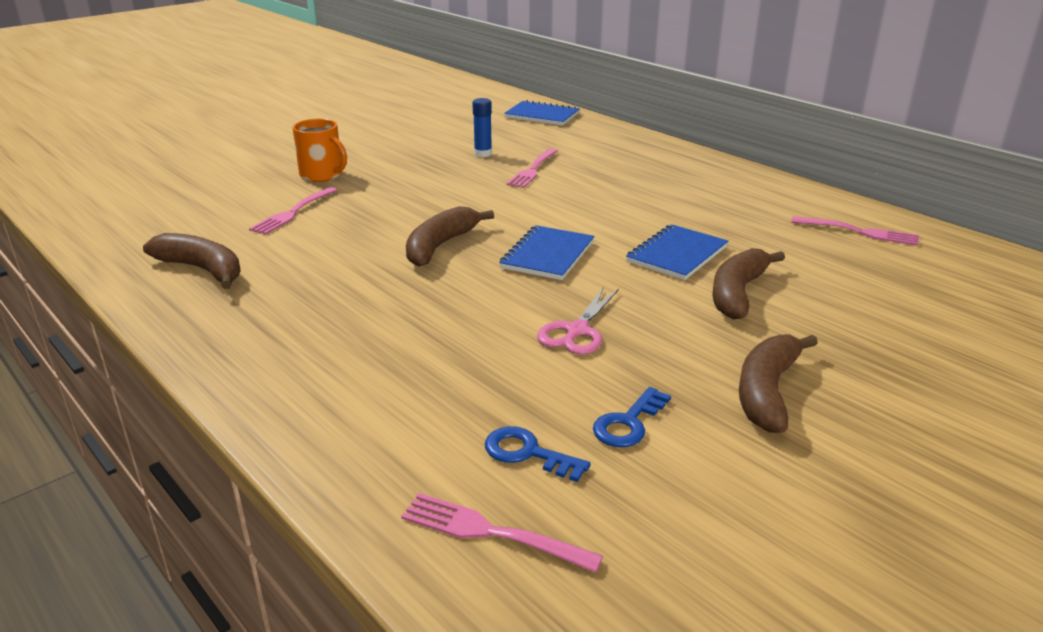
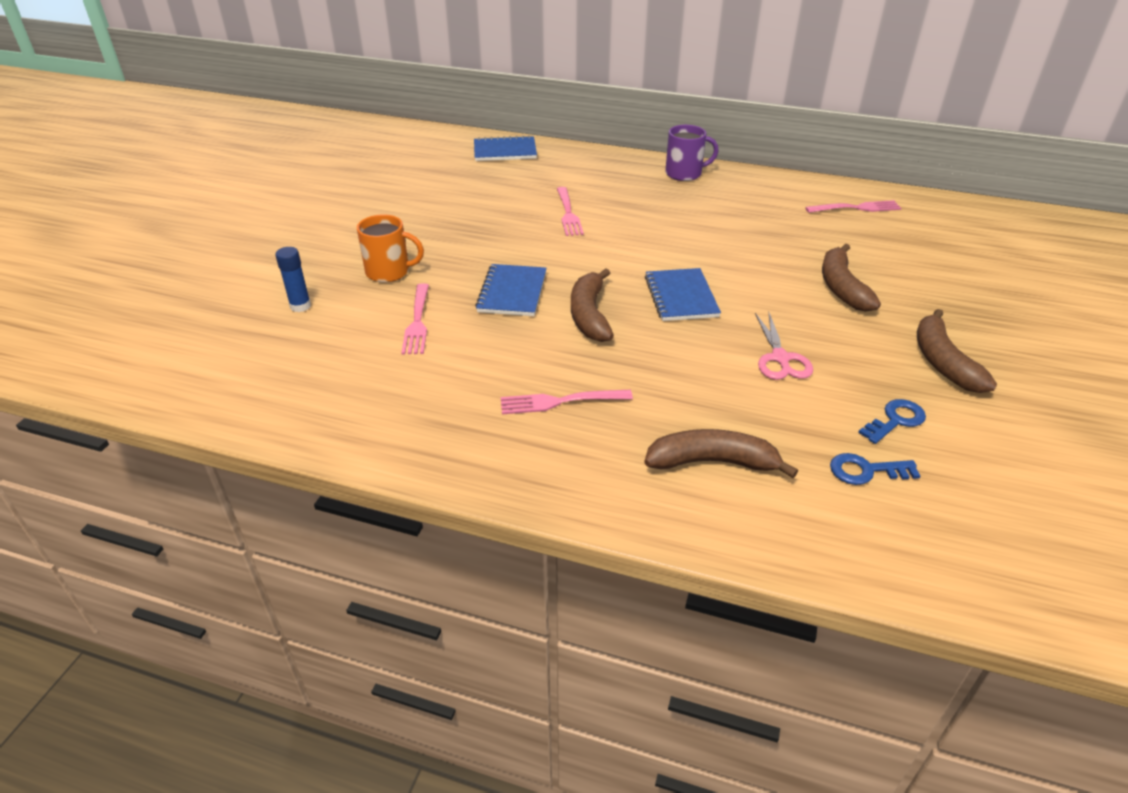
camera: 30 degrees left, 10 degrees up
(202, 269) = (416, 411): brown banana -> brown banana (713, 462)
(483, 154) = (505, 207): blue glue stick -> blue glue stick (300, 306)
(492, 532) = (914, 539): pink fork -> pink fork (560, 401)
(628, 423) = (895, 420): blue key -> blue key turned 135 degrees counterclockwise
(676, 254) = (767, 266): blue notebook -> blue notebook (512, 292)
(696, 164) = (684, 173): none -> purple mug

